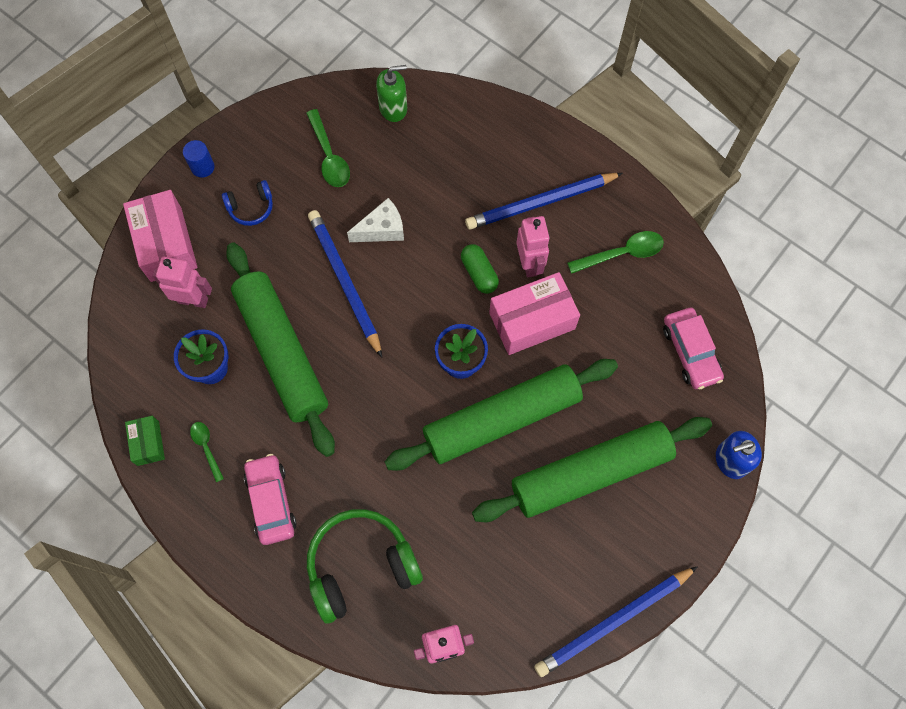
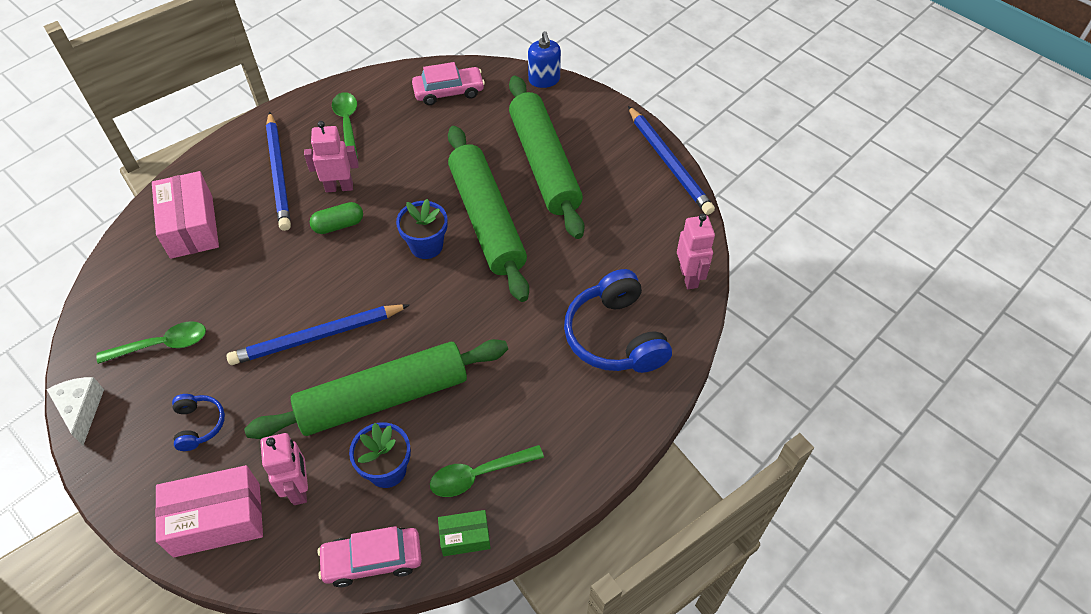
camera: 85 degrees left, 15 degrees down
(193, 300) = (299, 488): pink robot -> pink robot turned 150 degrees clockwise
(202, 167) = (126, 477): blue cylinder -> none
(206, 448) = (479, 474): green spoon -> green spoon, size x1.63
(271, 501) = (545, 412): pink car -> pink car (372, 560)
(361, 566) = (615, 336): green headphones -> blue headphones
(382, 229) = (267, 301): white cheese -> white cheese (81, 410)
(393, 108) = (126, 283): green soap dispenser -> none
(532, 321) = (397, 190): pink box -> pink box (191, 226)

